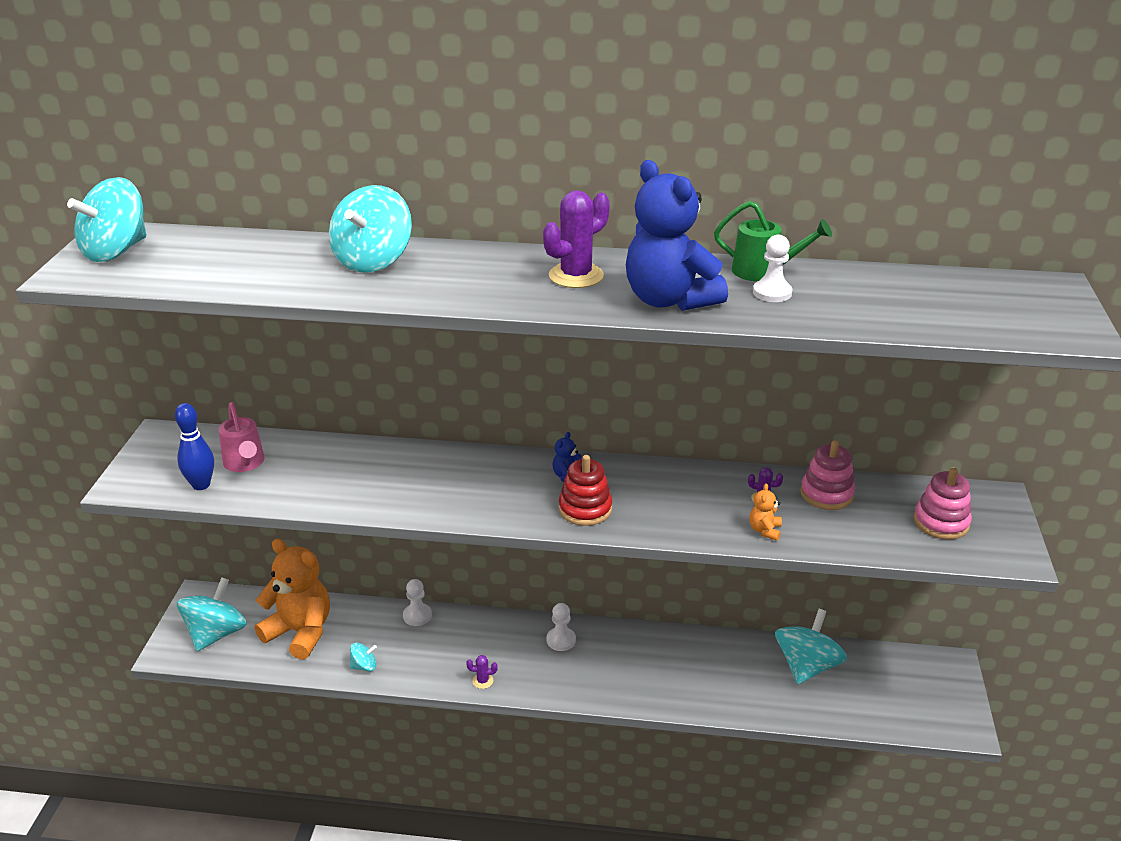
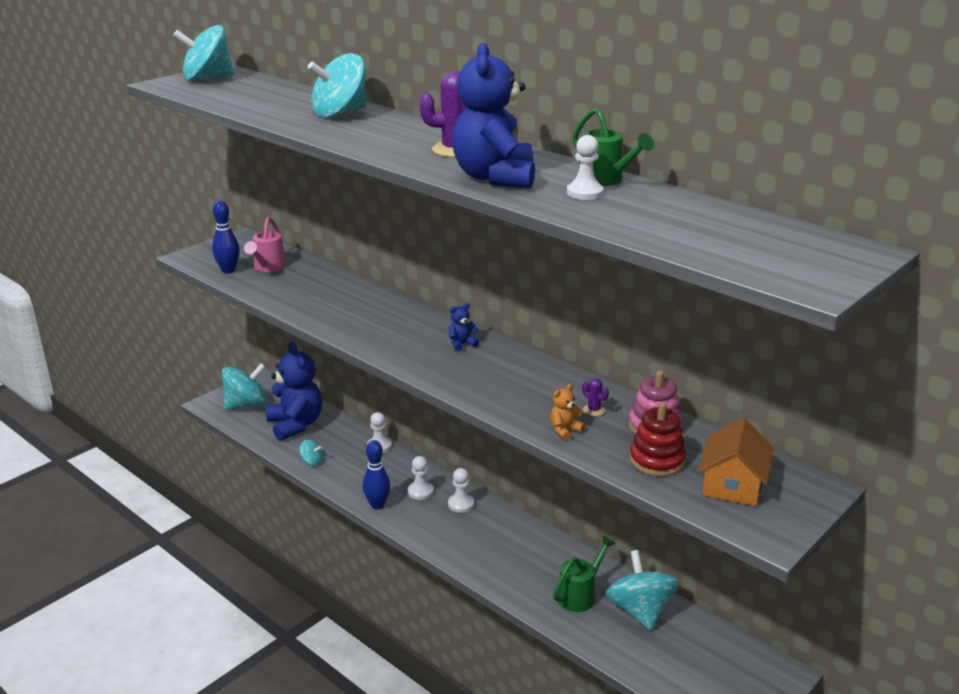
camera: 35 degrees right, 5 degrees down
(300, 632) = (295, 425): orange teddy bear -> blue teddy bear
(482, 681) = (377, 505): purple cactus -> blue bowling pin
(509, 646) = (420, 491): none -> white pawn
(585, 509) = (446, 367): red stacking toy -> red stacking toy (657, 460)
(748, 677) = (580, 595): none -> green watering can
(806, 666) = (639, 610): turquoise spinning top -> turquoise spinning top turned 75 degrees counterclockwise
(941, 522) = (732, 484): pink stacking toy -> orange house

